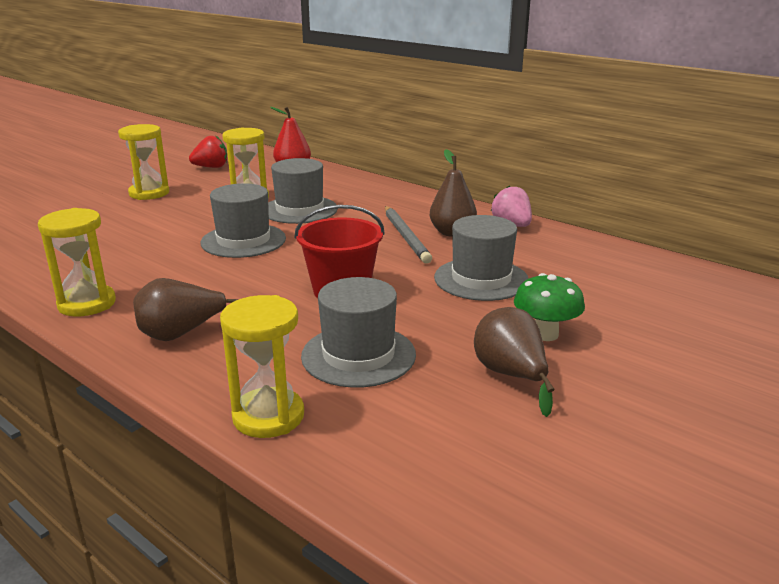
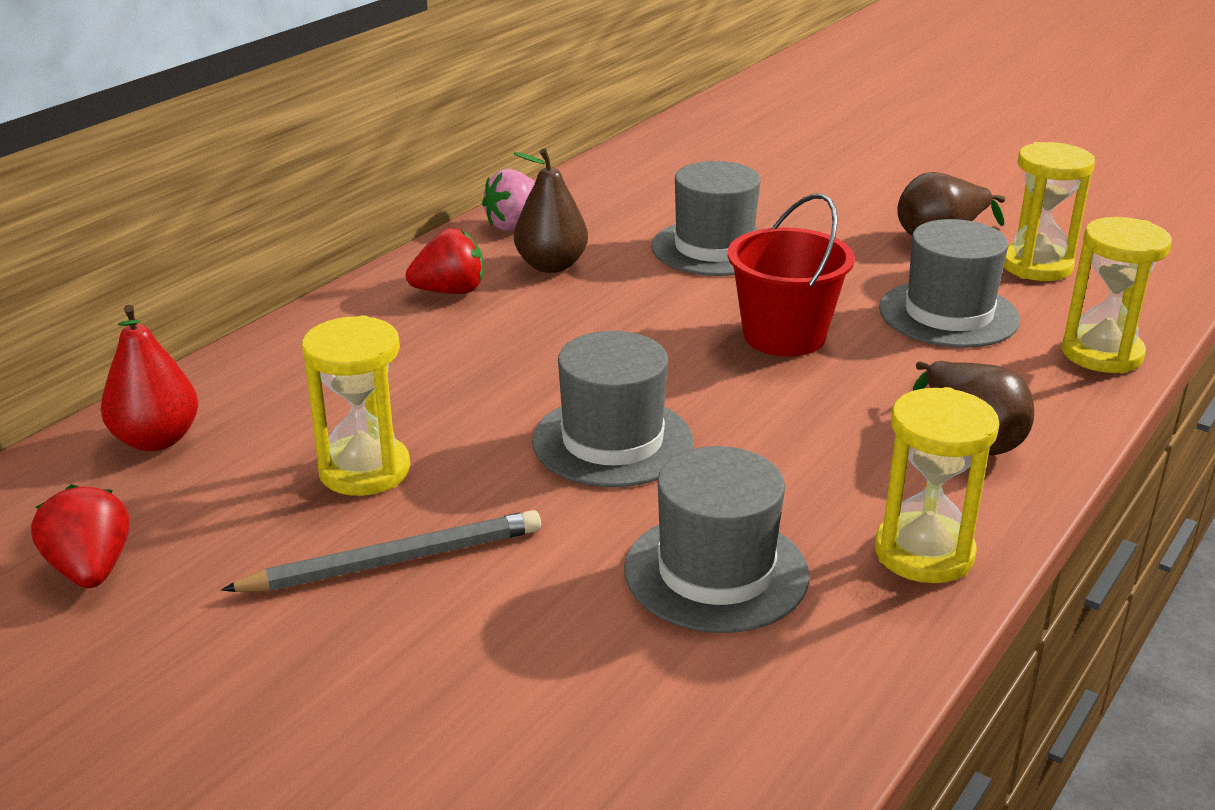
camera: 95 degrees left, 5 degrees up
(149, 193) = (309, 630): yellow hourglass -> yellow hourglass (1036, 266)
(299, 210) = (444, 402): grey hat -> grey hat (716, 572)
(405, 236) = (571, 299): grey pencil -> grey pencil (393, 561)
(419, 210) = (450, 291): none -> red strawberry
(545, 334) = (845, 219): green mushroom -> none

